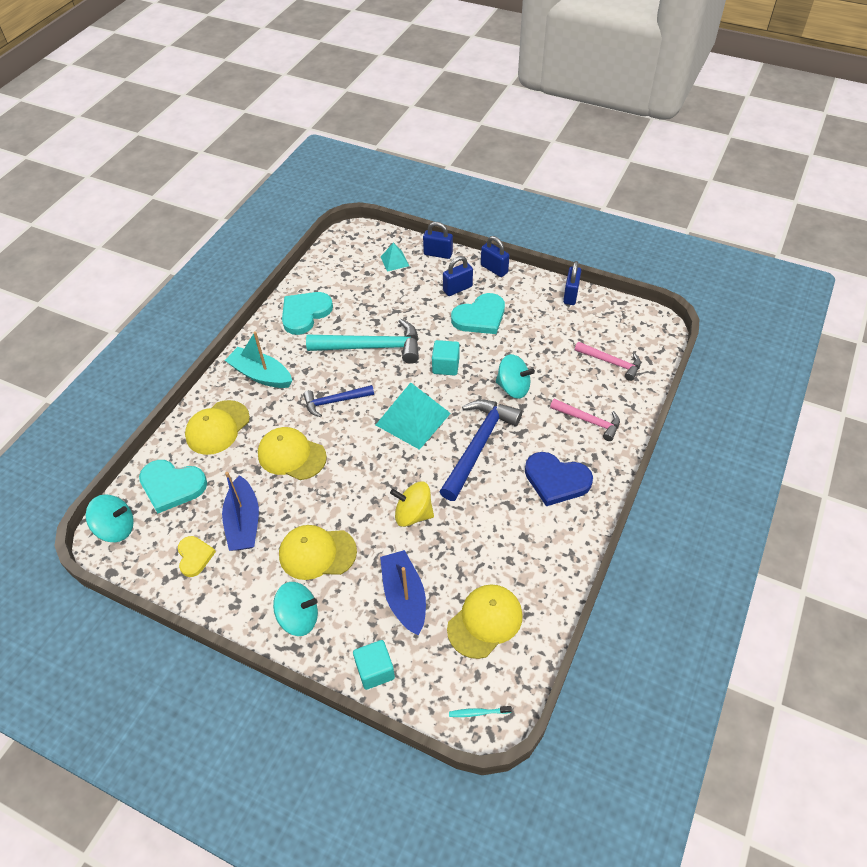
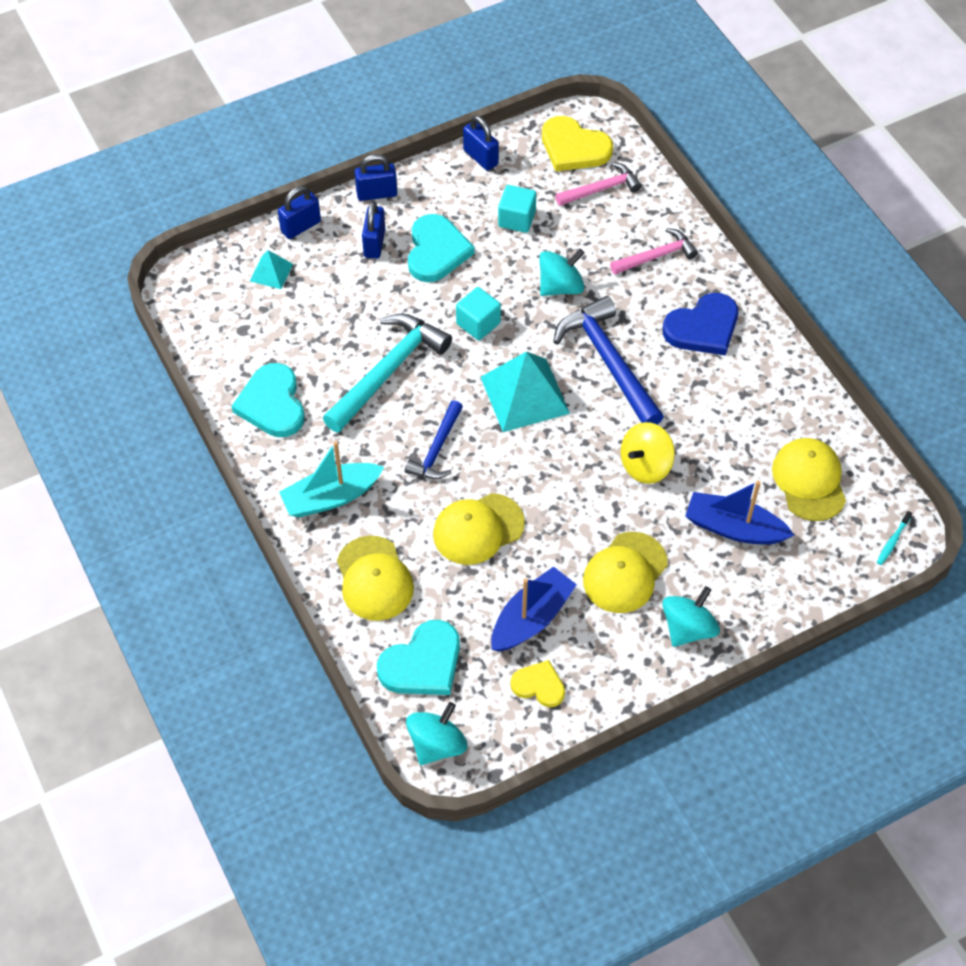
camera: 55 degrees left, 5 degrees up
(244, 522) = (531, 618): blue boat -> blue boat turned 75 degrees counterclockwise
(375, 670) = (793, 596): turquoise cube -> turquoise cube (516, 219)
(628, 331) = (574, 148): none -> yellow heart

